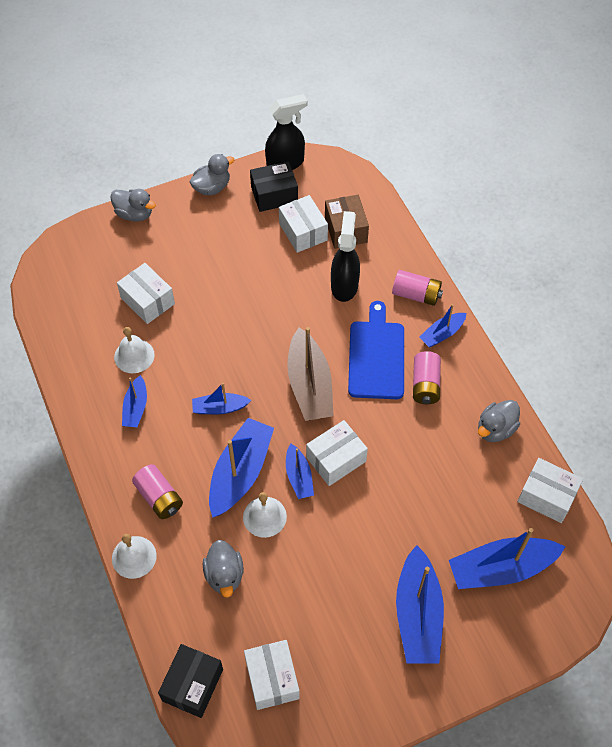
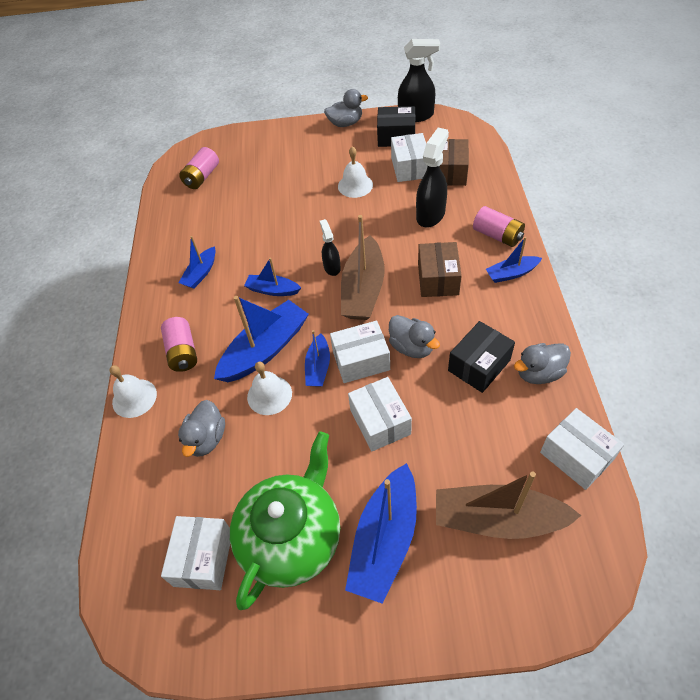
camera: 25 degrees right, 5 degrees down
(134, 214) = (273, 131): grey duck -> grey duck (412, 347)
(134, 356) = (220, 233): white bell -> white bell (355, 185)
(147, 301) = (252, 194): white box -> white box (380, 422)
(192, 685) = (124, 537): black box -> black box (479, 365)
(269, 368) = (332, 267): none -> black spray bottle
(340, 636) = (292, 537): none -> green teapot
(376, 356) = (438, 279): blue cutting board -> brown box
(425, 384) = (478, 314): pink battery -> pink battery (202, 177)
(501, 568) = (497, 519): blue boat -> brown boat

